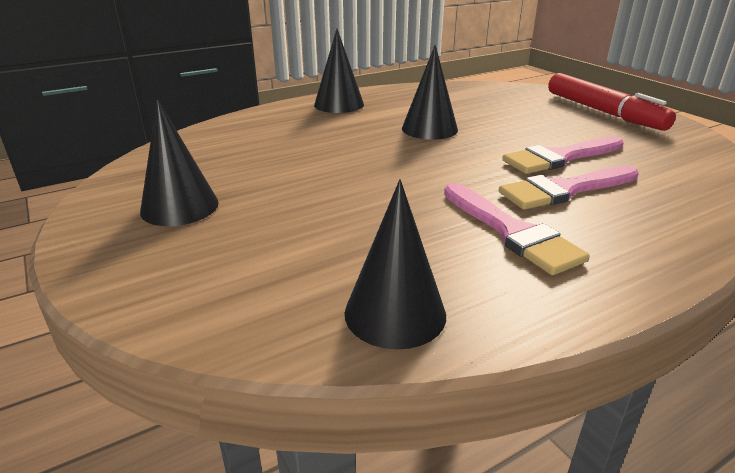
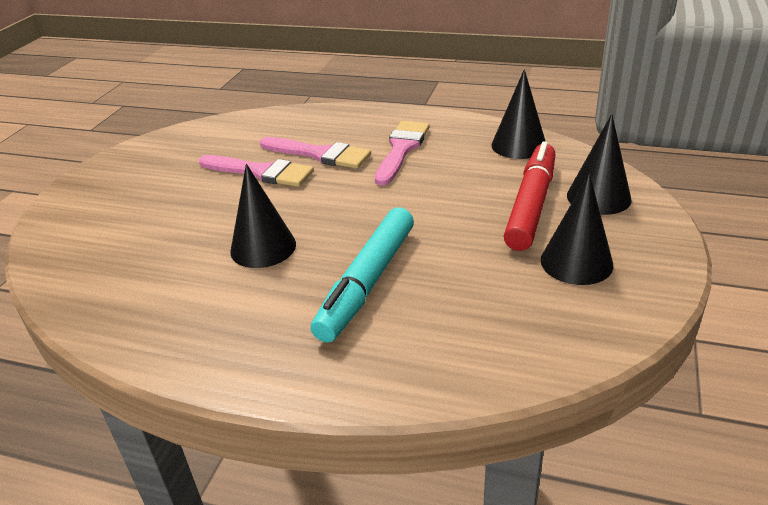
camera: 130 degrees left, 5 degrees up
(328, 140) = (367, 282): none -> turquoise marker
(339, 104) = (249, 348): black cone -> black cone (598, 197)
(603, 112) = (110, 190): red marker -> red marker (531, 205)

